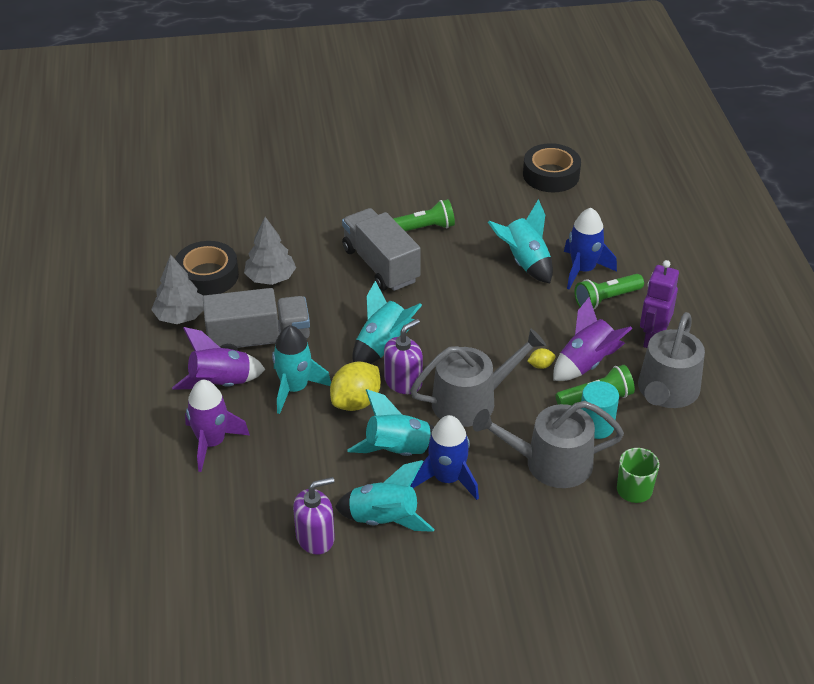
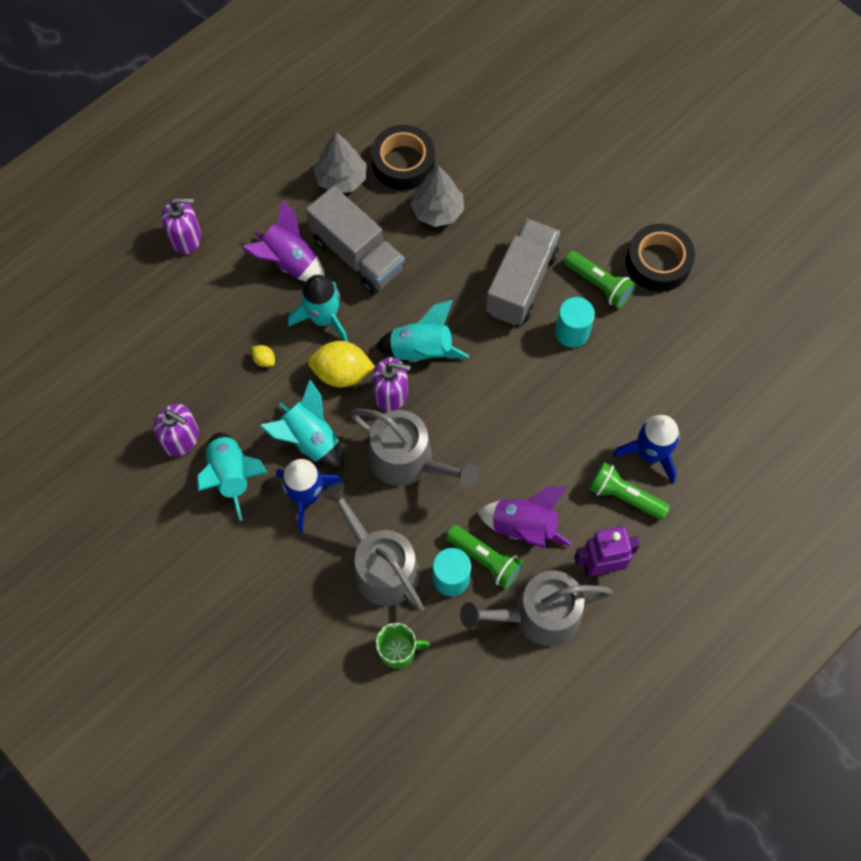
camera: 55 degrees right, 25 degrees up
(124, 438) = (186, 238): none -> purple soap dispenser
(212, 443) = (224, 301): purple rocket -> none
(448, 260) = (572, 332): none -> turquoise cylinder
(524, 262) = (620, 397): turquoise rocket -> none
(541, 365) = (492, 490): yellow lemon -> yellow lemon (264, 360)
(551, 175) = (771, 344): black tape -> black tape (658, 262)

